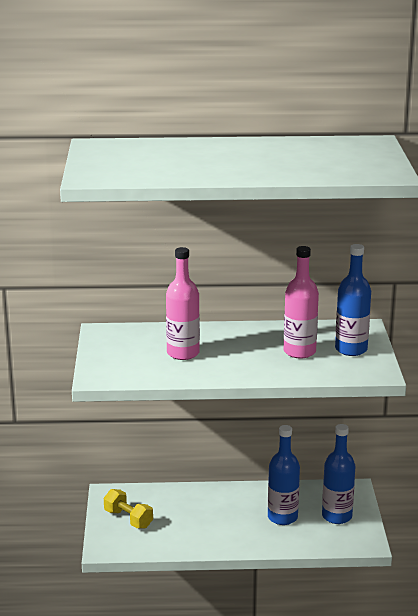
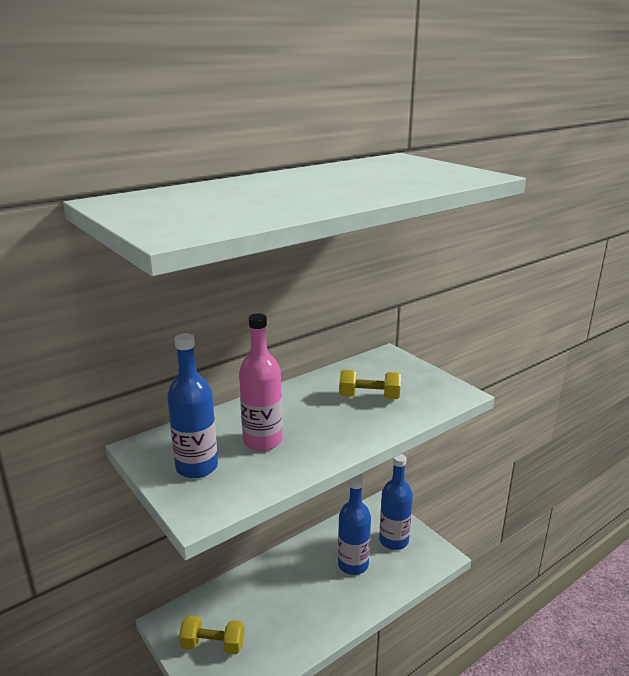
camera: 35 degrees left, 0 degrees up
(299, 352) = (369, 397): pink bottle -> yellow dumbbell
(351, 349) = (407, 379): blue bottle -> blue bottle (197, 467)

